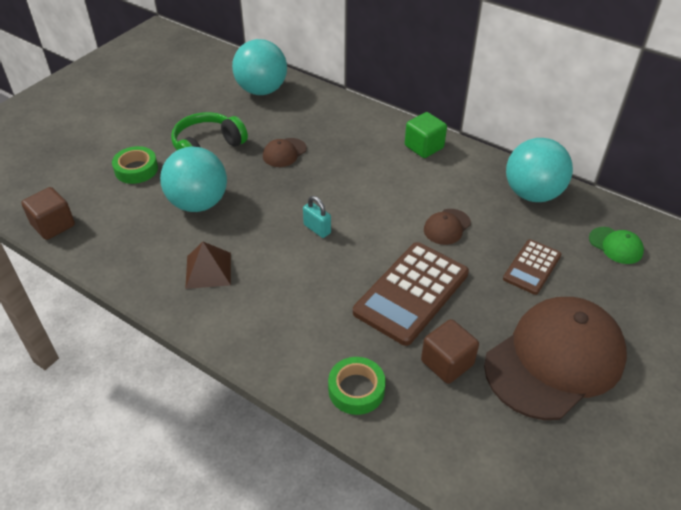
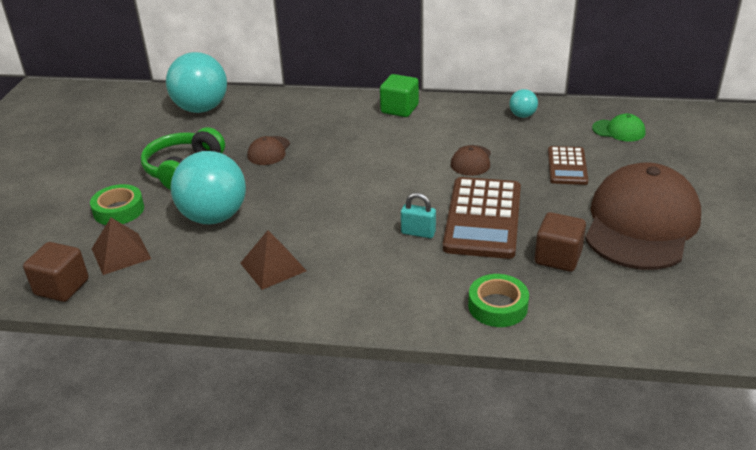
camera: 25 degrees left, 10 degrees down
(111, 211) = (121, 253): none -> brown pyramid
(317, 229) = (354, 199): turquoise padlock -> turquoise padlock (418, 233)
(532, 194) = (522, 115): turquoise ball -> turquoise ball, size x0.46

